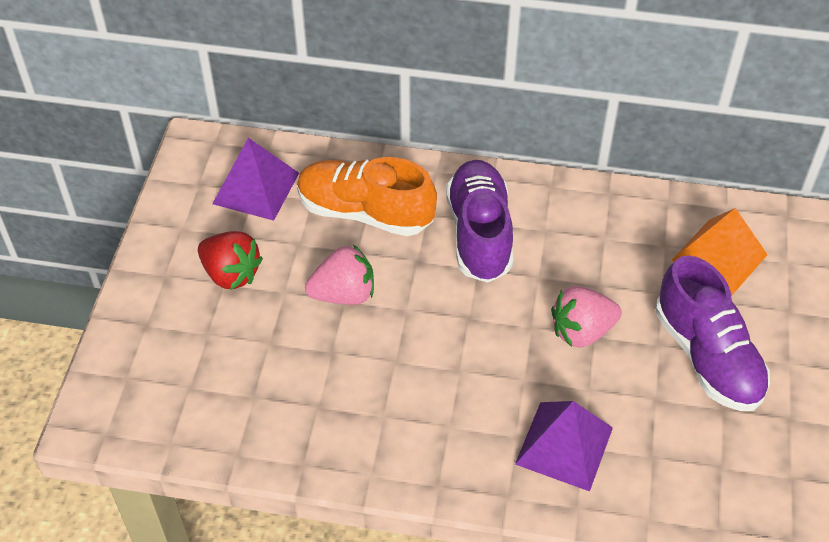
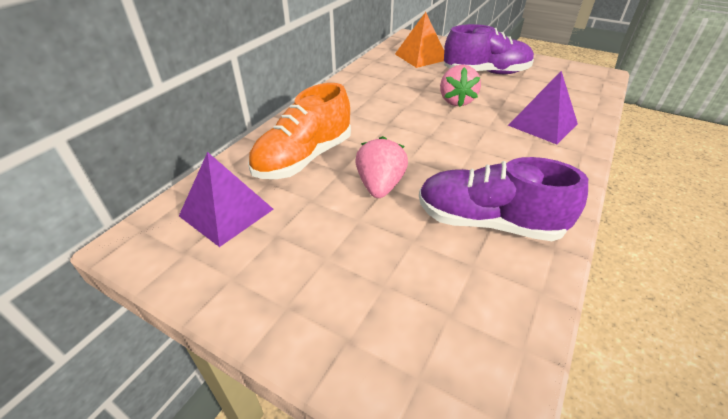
camera: 70 degrees left, 10 degrees down
(231, 274) = (318, 251): red strawberry -> none
(479, 234) = (359, 117): purple shoe -> purple shoe (488, 222)

